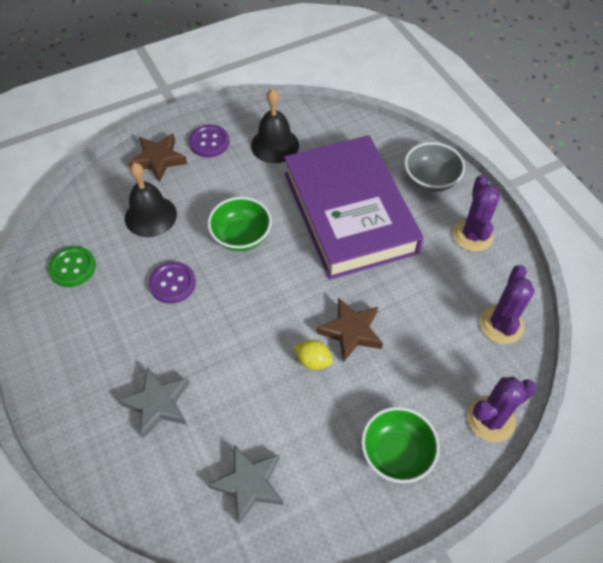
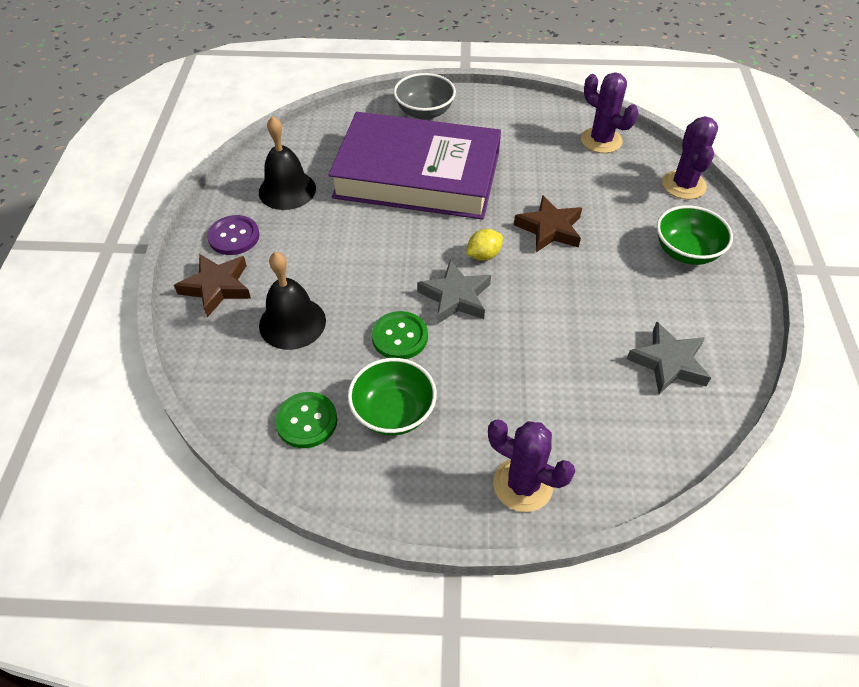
camera: 60 degrees left, 5 degrees down
(158, 404) = (542, 403): grey star -> grey star (455, 297)
(172, 283) = (399, 337): purple button -> green button
(241, 236) = (383, 260): green bowl -> green bowl (393, 412)
(313, 361) = (564, 266): yellow lemon -> yellow lemon (483, 255)
(472, 235) = (503, 116): purple cactus -> purple cactus (523, 484)

